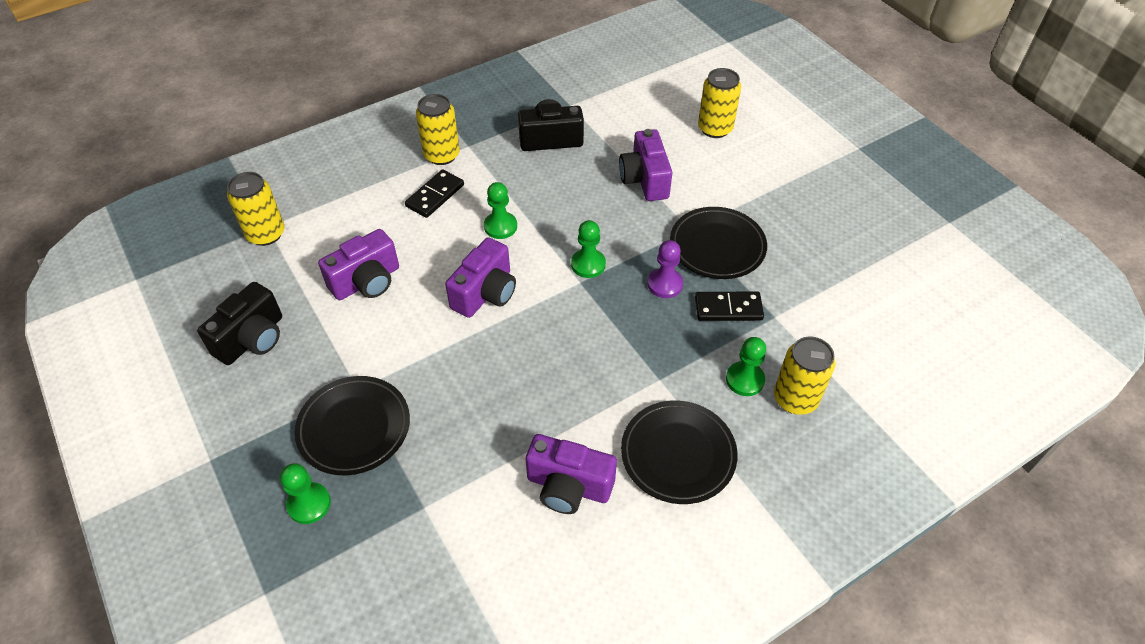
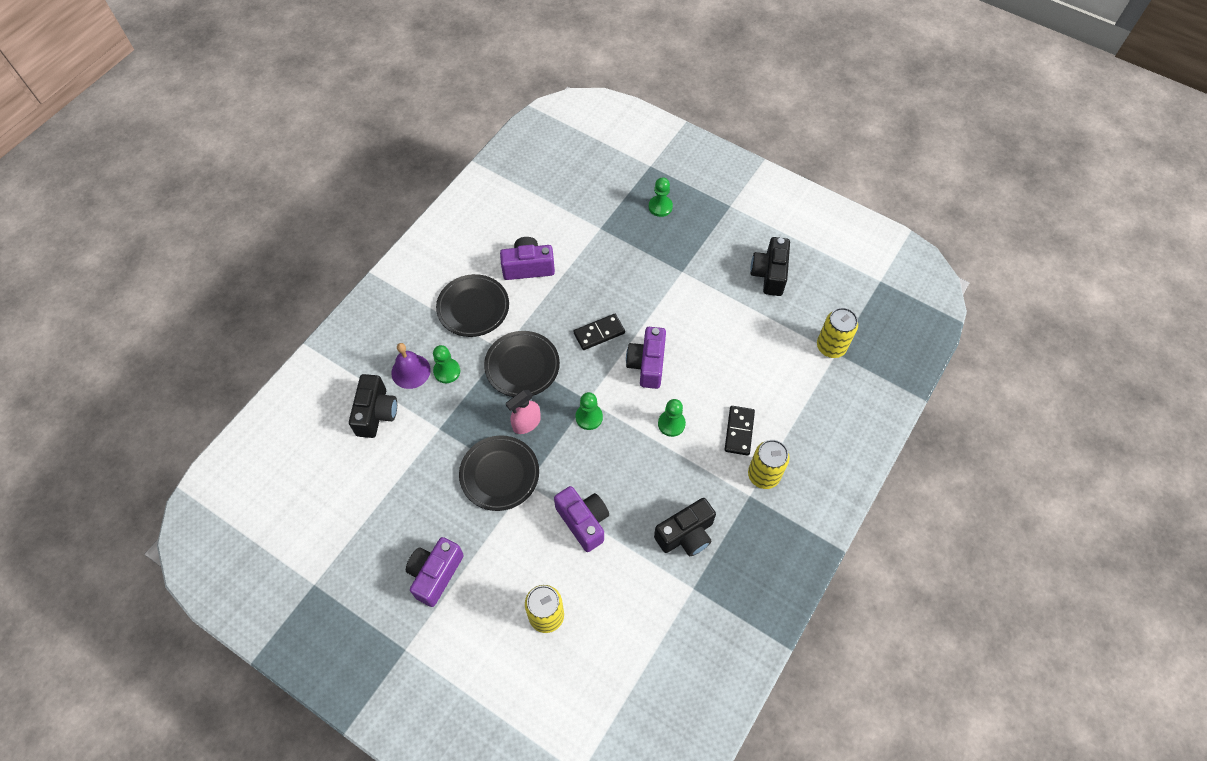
camera: 155 degrees right, 10 degrees up
(354, 428) = (666, 250): black plate -> black plate (522, 366)
(366, 281) = (732, 340): purple camera -> purple camera (435, 574)
(665, 284) = (526, 423): purple pawn -> pink spray bottle
(728, 308) = (474, 422): black domino -> black domino (599, 333)
(795, 399) = (411, 371): yellow can -> purple bell
(854, 363) = (376, 413): none -> black camera

